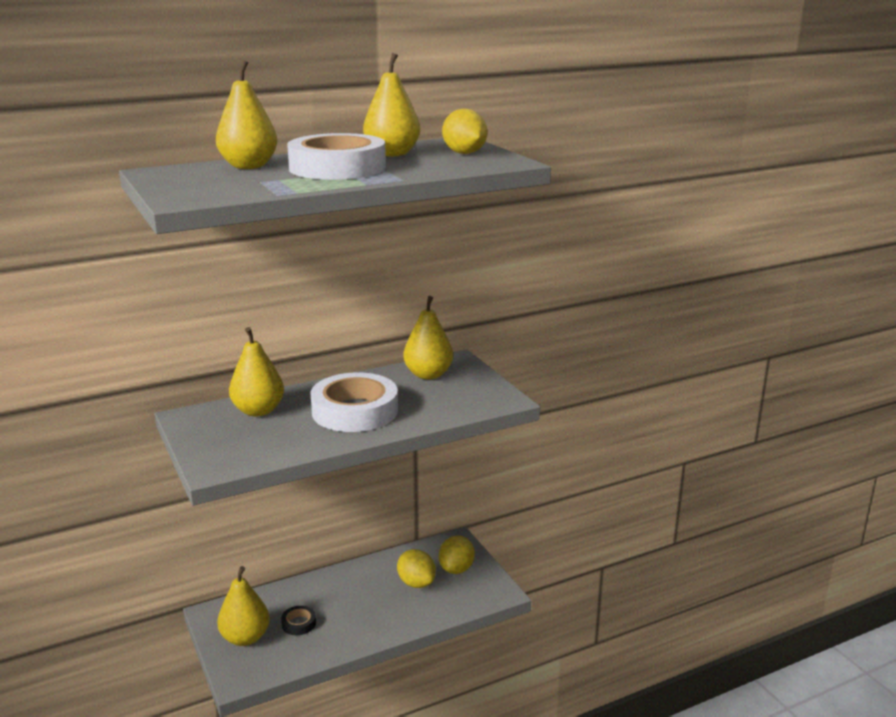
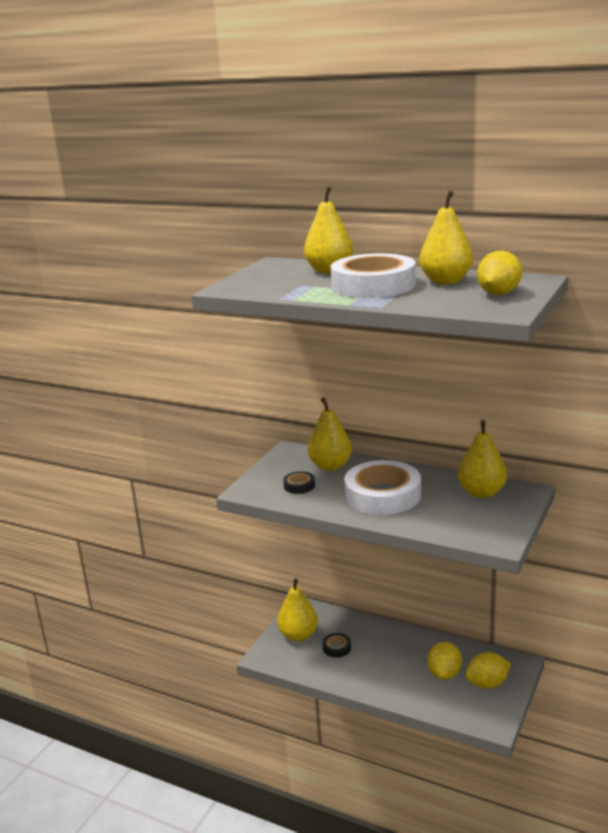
camera: 55 degrees right, 0 degrees up
(261, 439) = (299, 486): none -> black tape

